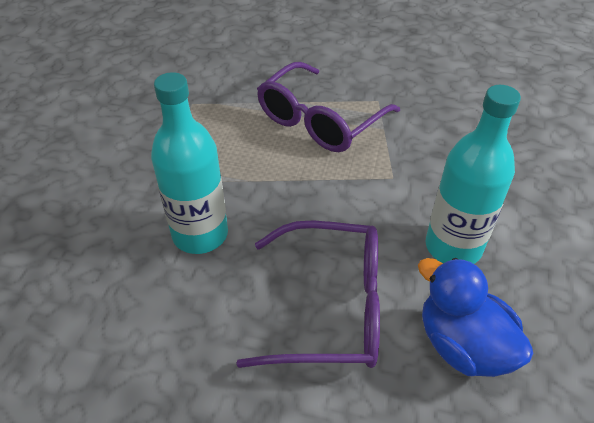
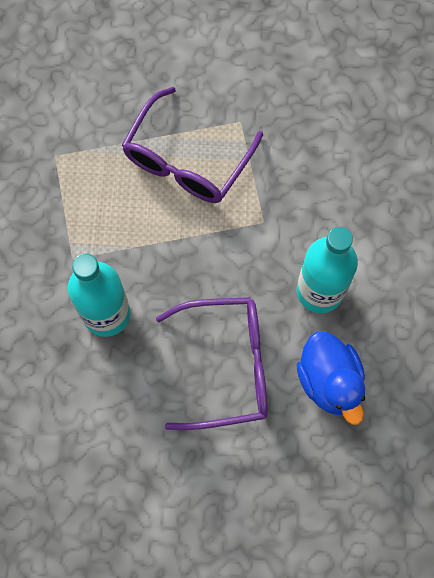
camera: 10 degrees left, 25 degrees up
(462, 345) = (329, 381): blue duck -> blue duck turned 150 degrees counterclockwise

